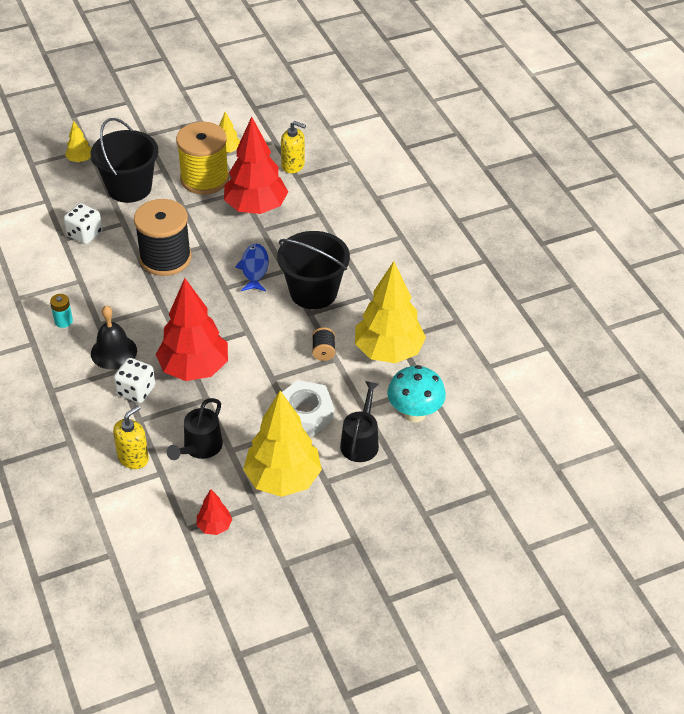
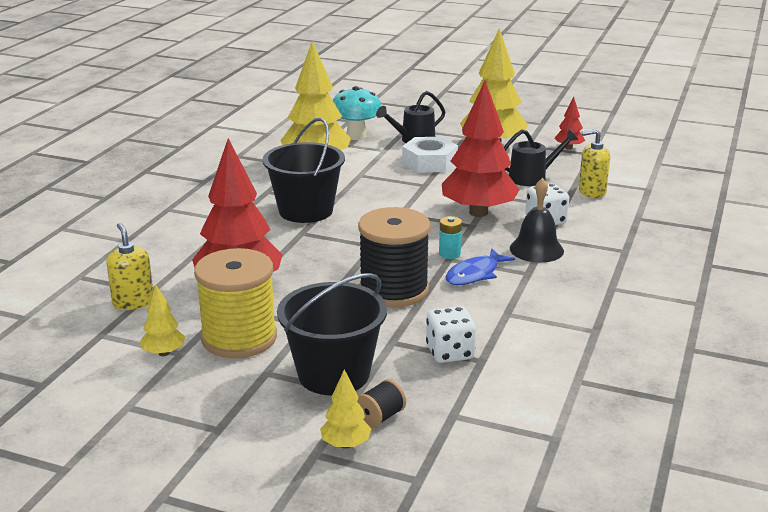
camera: 135 degrees left, 20 degrees down
(63, 321) = (562, 290): turquoise battery -> turquoise battery (449, 254)
(254, 268) = (325, 245): blue fish -> blue fish (475, 274)
(323, 351) = (361, 181): black spool -> black spool (380, 417)

